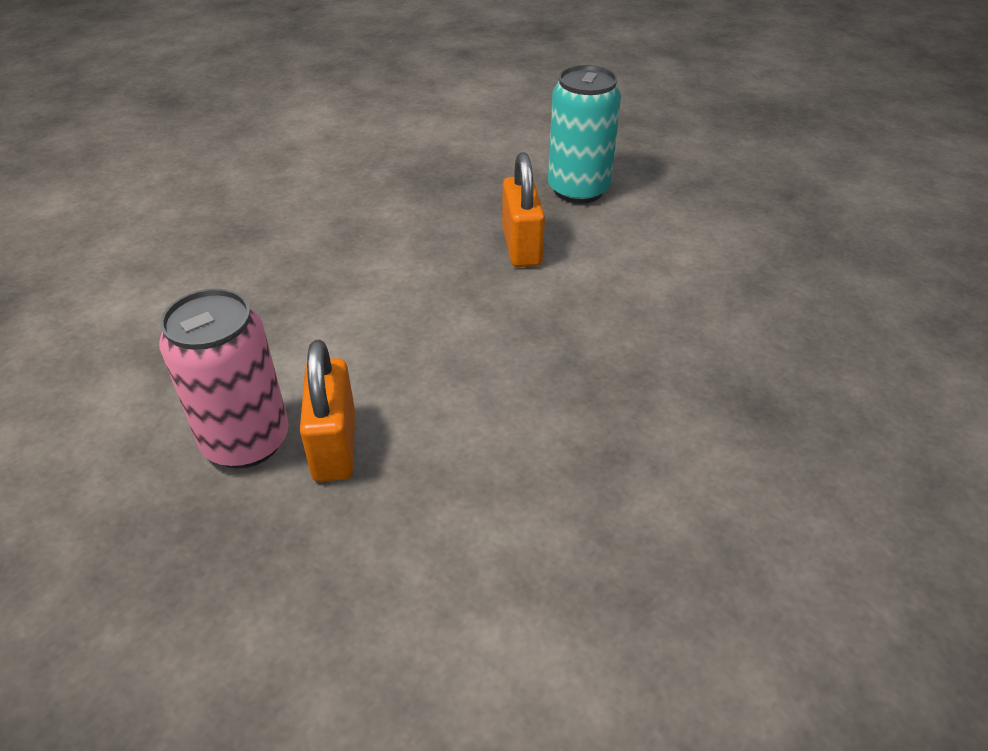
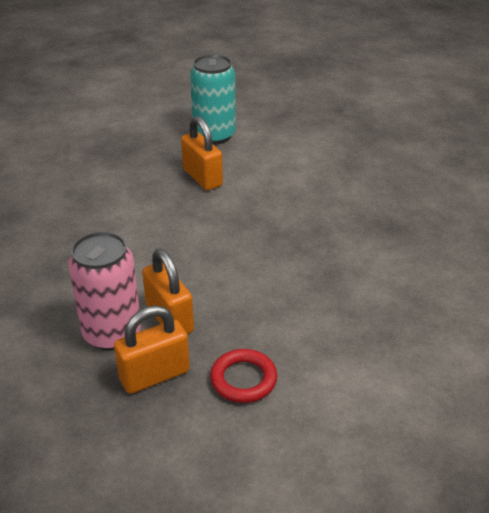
camera: 25 degrees left, 5 degrees down
(253, 529) = (154, 375): none -> orange padlock
(368, 587) = (243, 379): none -> red ring

